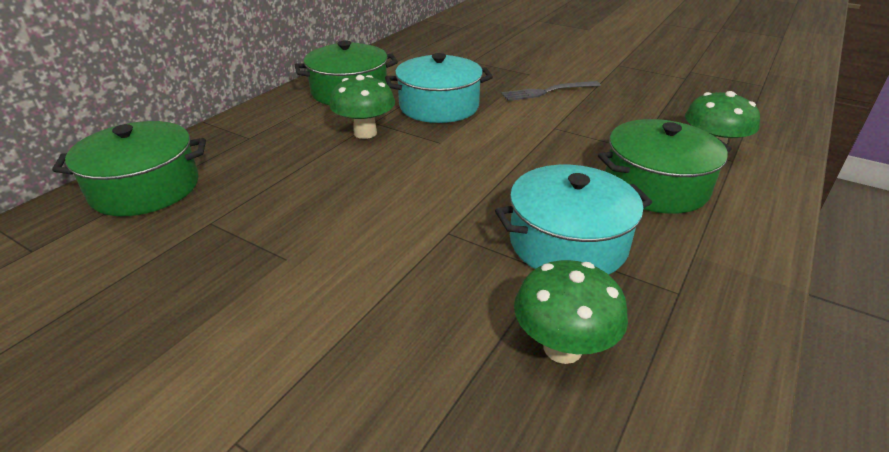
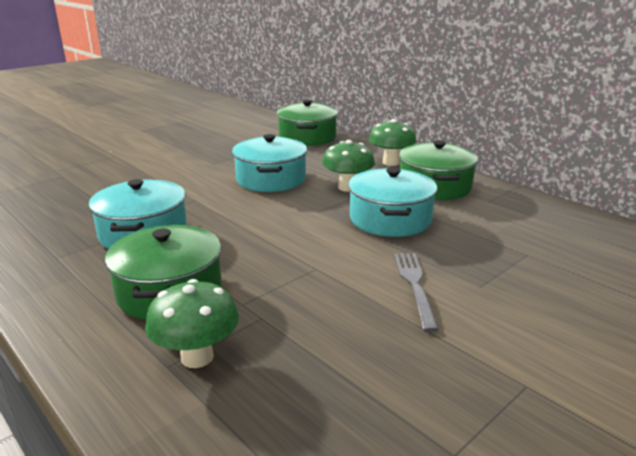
camera: 105 degrees right, 10 degrees down
(350, 187) = (271, 179): none -> turquoise pot
(562, 348) = (71, 213): green mushroom -> green mushroom (391, 162)

